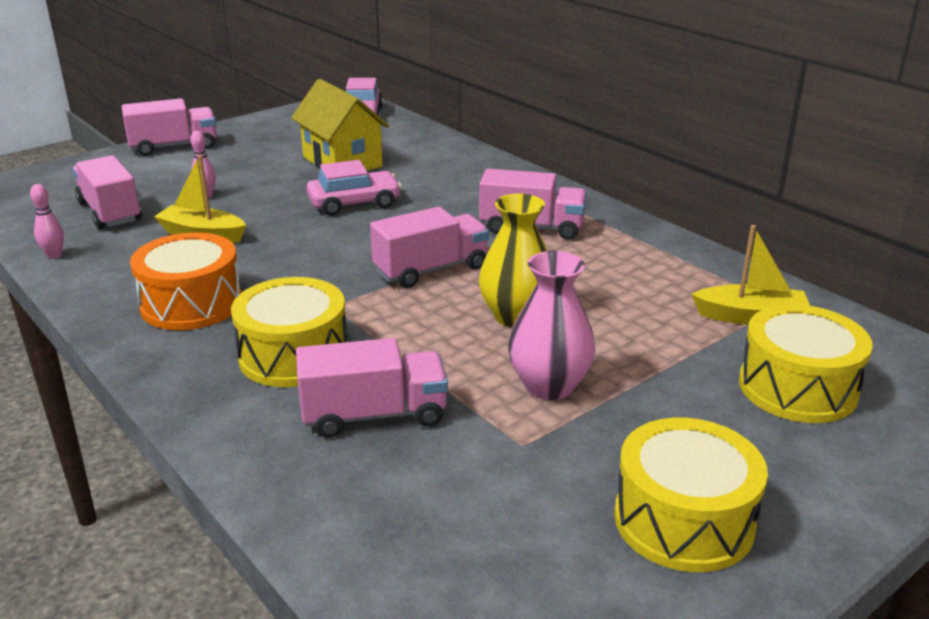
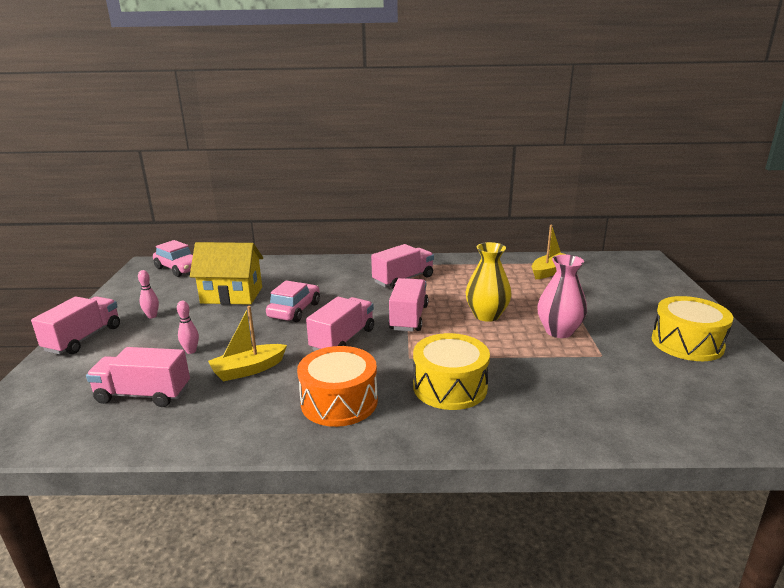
camera: 50 degrees left, 5 degrees down
(54, 256) = (173, 439): pink bowling pin -> pink bowling pin (152, 316)
(374, 415) = (539, 383): pink truck -> pink truck (343, 340)
(797, 388) = (612, 286): yellow drum -> none

